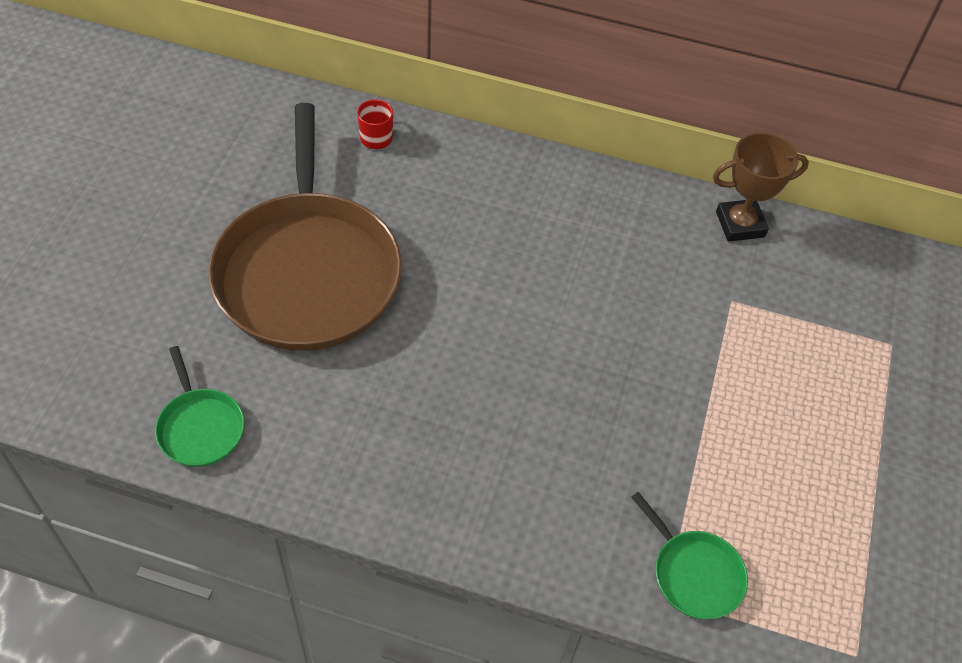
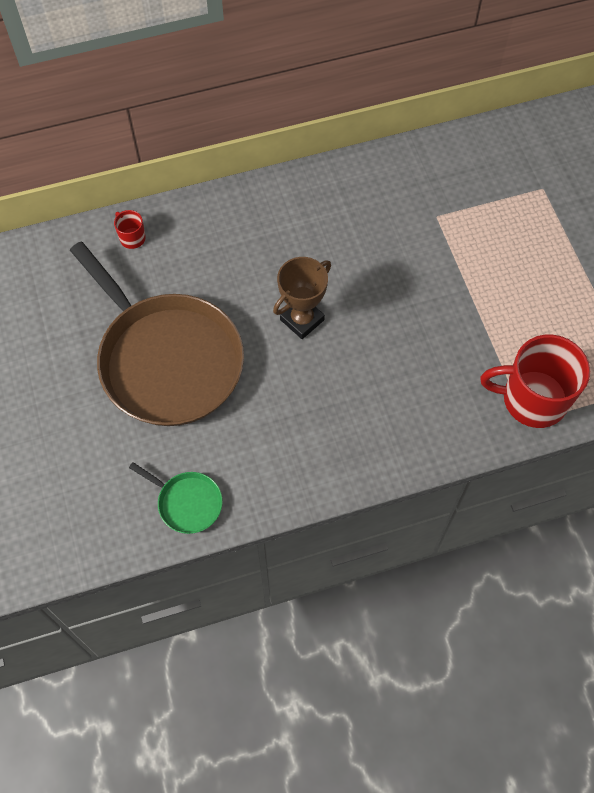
camera: 30 degrees left, 10 degrees up
(694, 574) = (532, 399): green pan -> red mug
(740, 224) = (405, 160): brown trophy -> brown trophy (302, 320)

